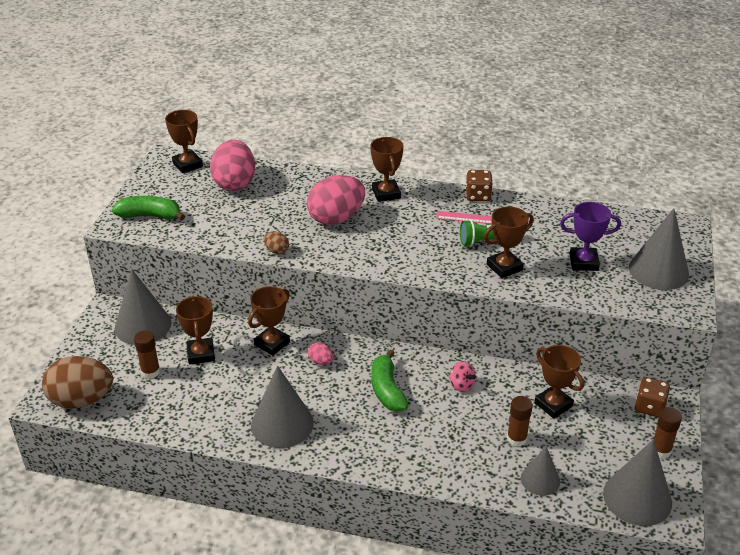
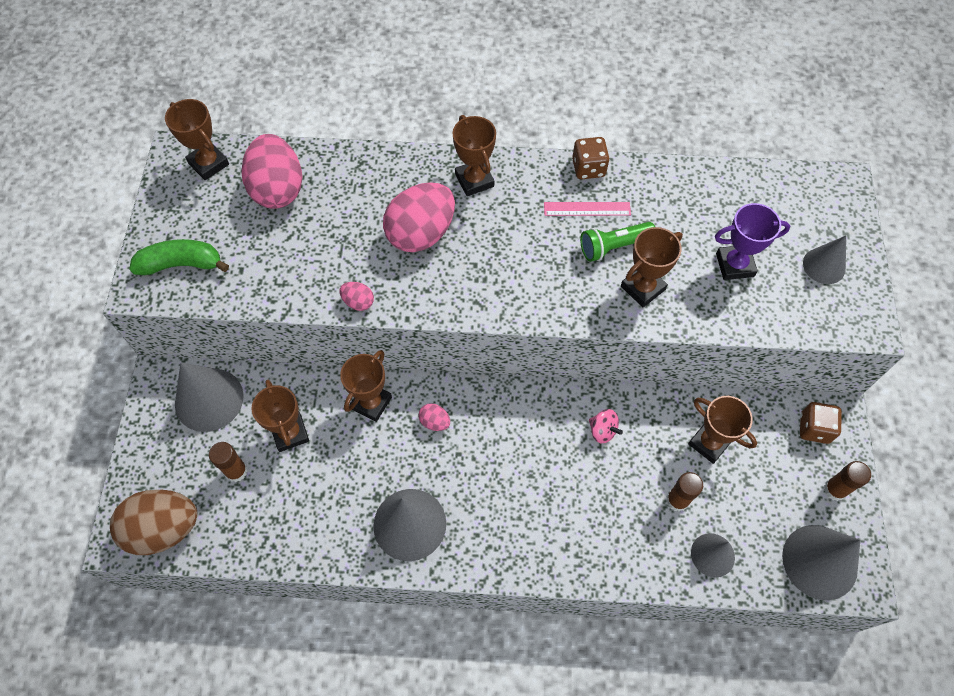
camera: 10 degrees left, 25 degrees up
(276, 251) = (358, 302): brown egg -> pink egg
(387, 390) = (519, 452): green banana -> none
(658, 271) = (824, 266): grey cone -> grey cone, size x0.59

